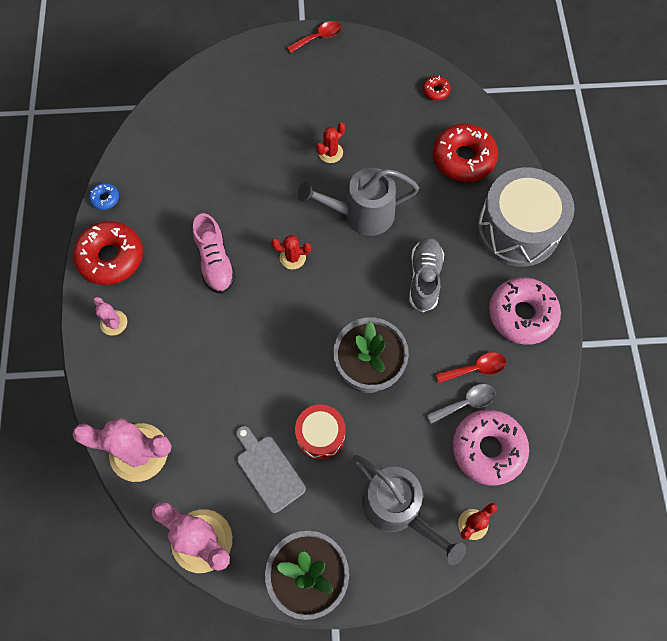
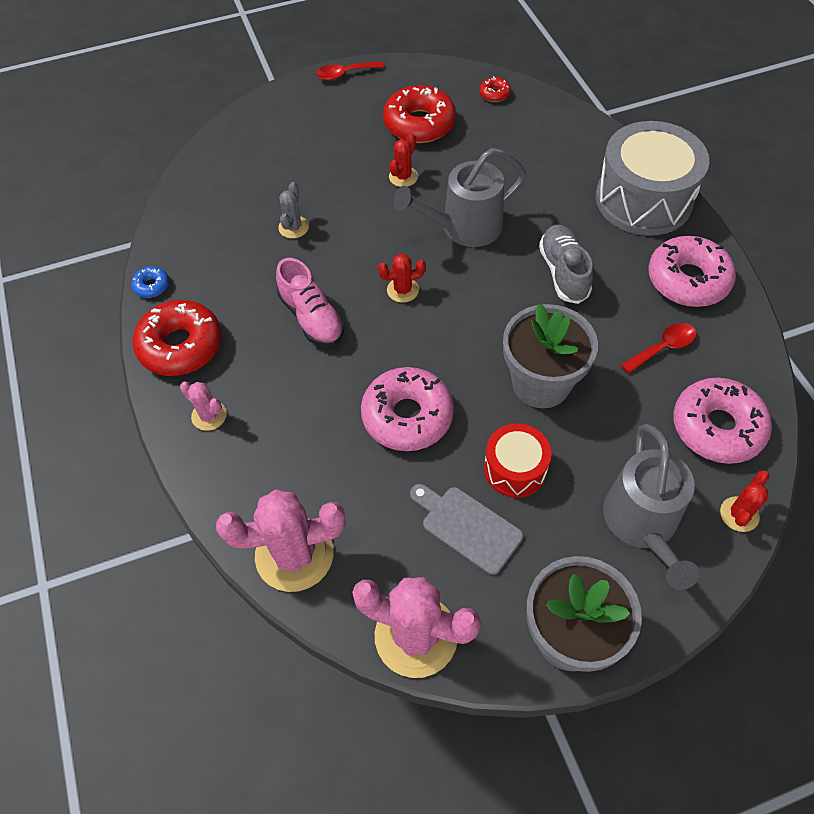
camera: 15 degrees left, 10 degrees down
(228, 176) = (293, 227): none -> grey cactus
(257, 367) = (407, 416): none -> pink donut
(318, 38) = (344, 74): red spoon -> red spoon turned 150 degrees counterclockwise
(397, 508) = (642, 524): grey watering can -> grey watering can turned 60 degrees clockwise
(463, 159) = (553, 148): red donut -> red donut (419, 124)
(466, 403) = (669, 386): grey spoon -> none

